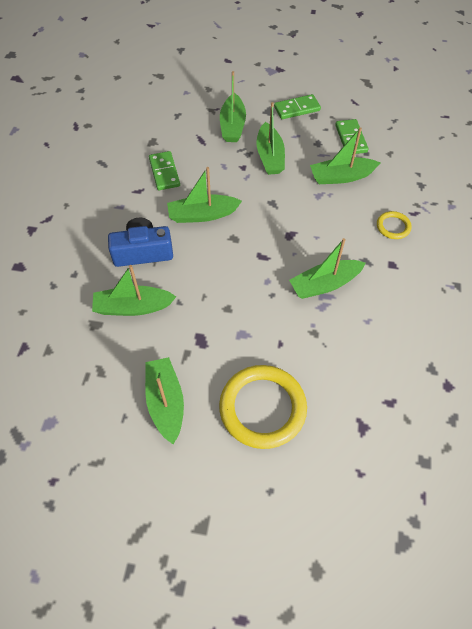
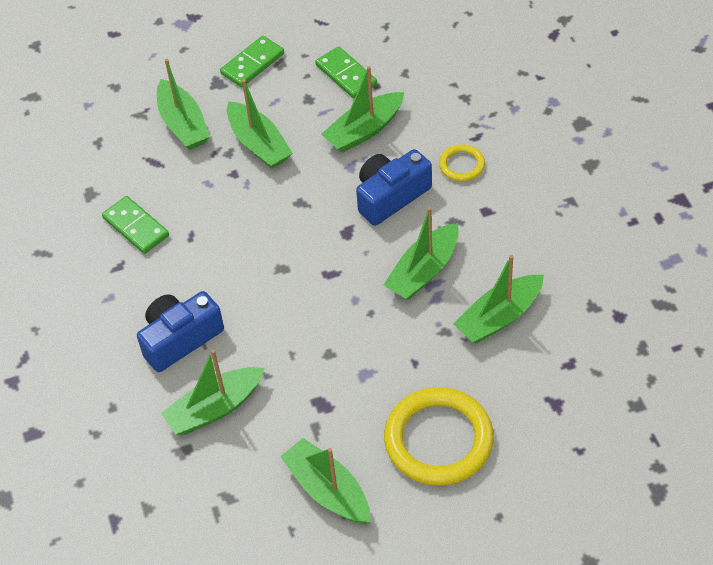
camera: 25 degrees left, 5 degrees down
(202, 215) = (223, 258): green boat -> green boat (499, 317)
(333, 225) = (391, 196): none -> blue camera

